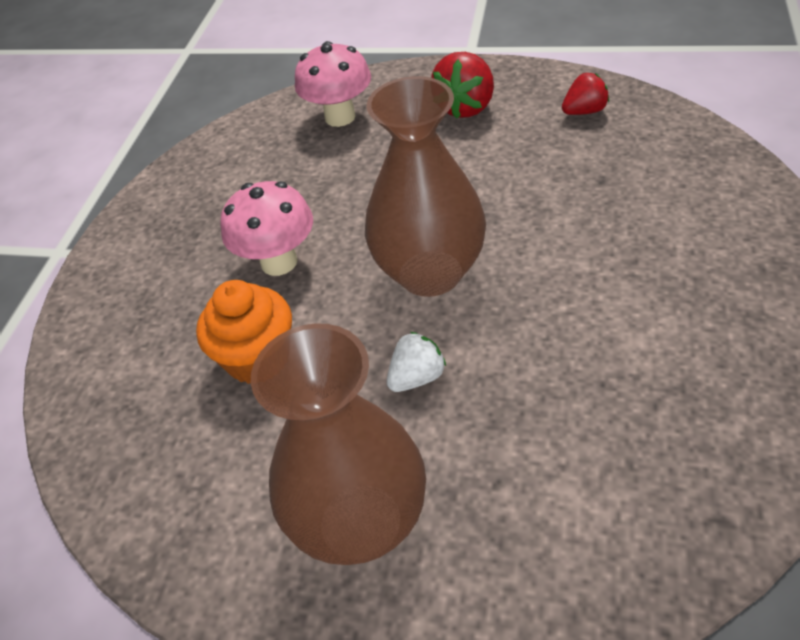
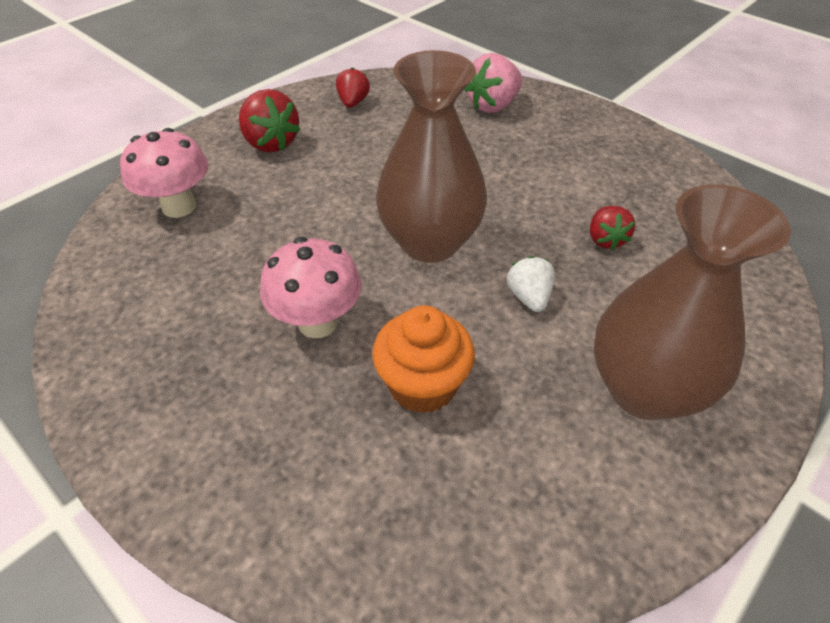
camera: 65 degrees left, 0 degrees up
(562, 400) = (605, 239): none -> red strawberry
(708, 200) = (493, 106): none -> pink strawberry

